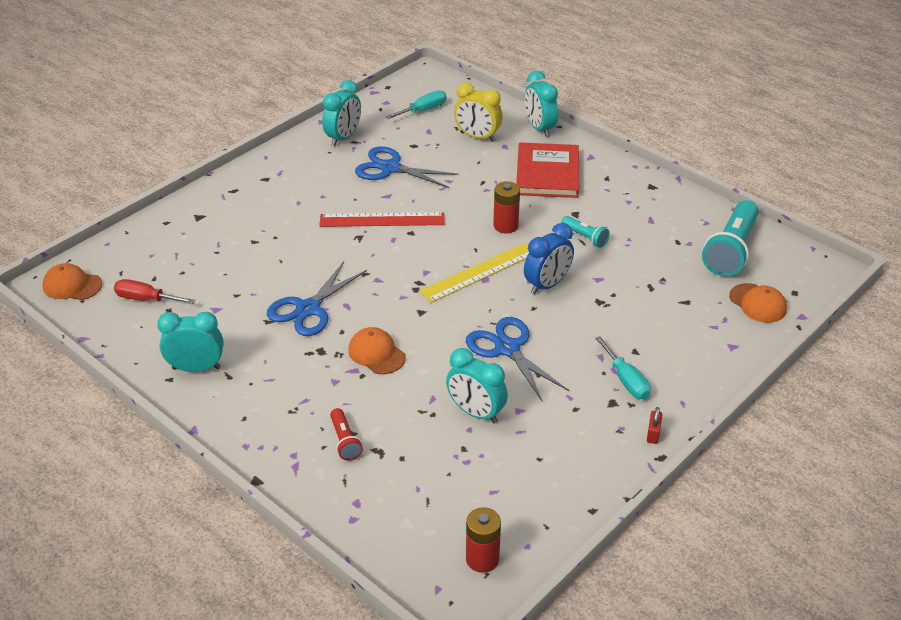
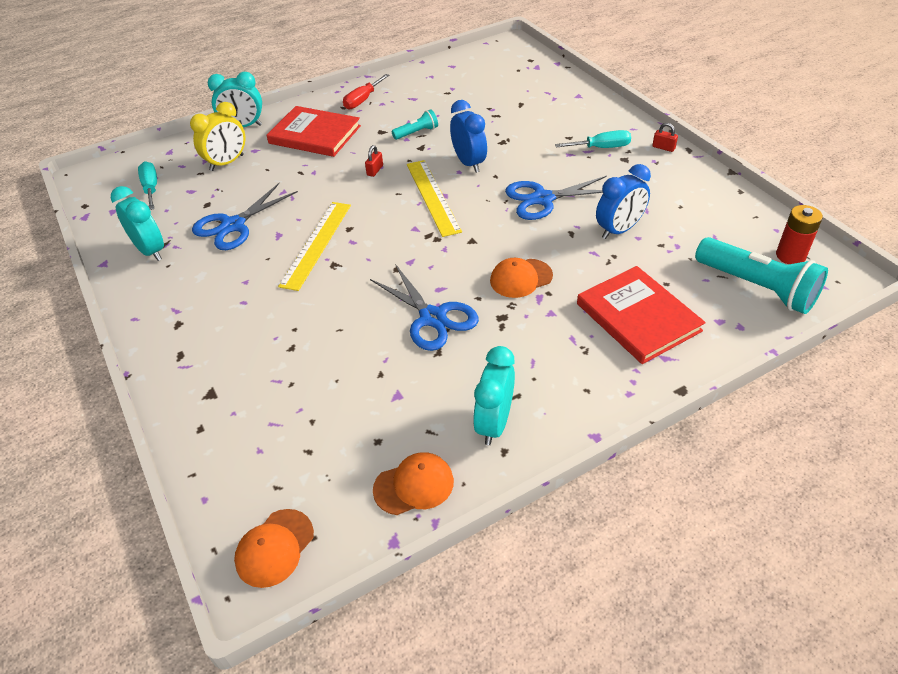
camera: 70 degrees left, 5 degrees up
(146, 299) = (346, 463): red screwdriver -> red screwdriver (362, 100)
(345, 441) = (638, 317): red flashlight -> red book
(382, 220) = (316, 244): red ruler -> yellow ruler
(476, 413) = (619, 230): turquoise clock -> blue clock
(505, 226) = (375, 170): red battery -> red padlock
(731, 250) = (471, 73): turquoise flashlight -> turquoise flashlight (757, 287)
(757, 303) = (536, 76): orange cap -> orange cap (414, 485)

